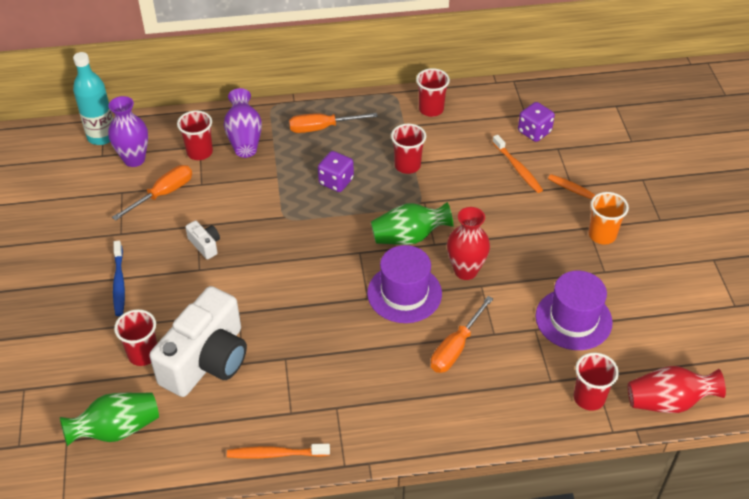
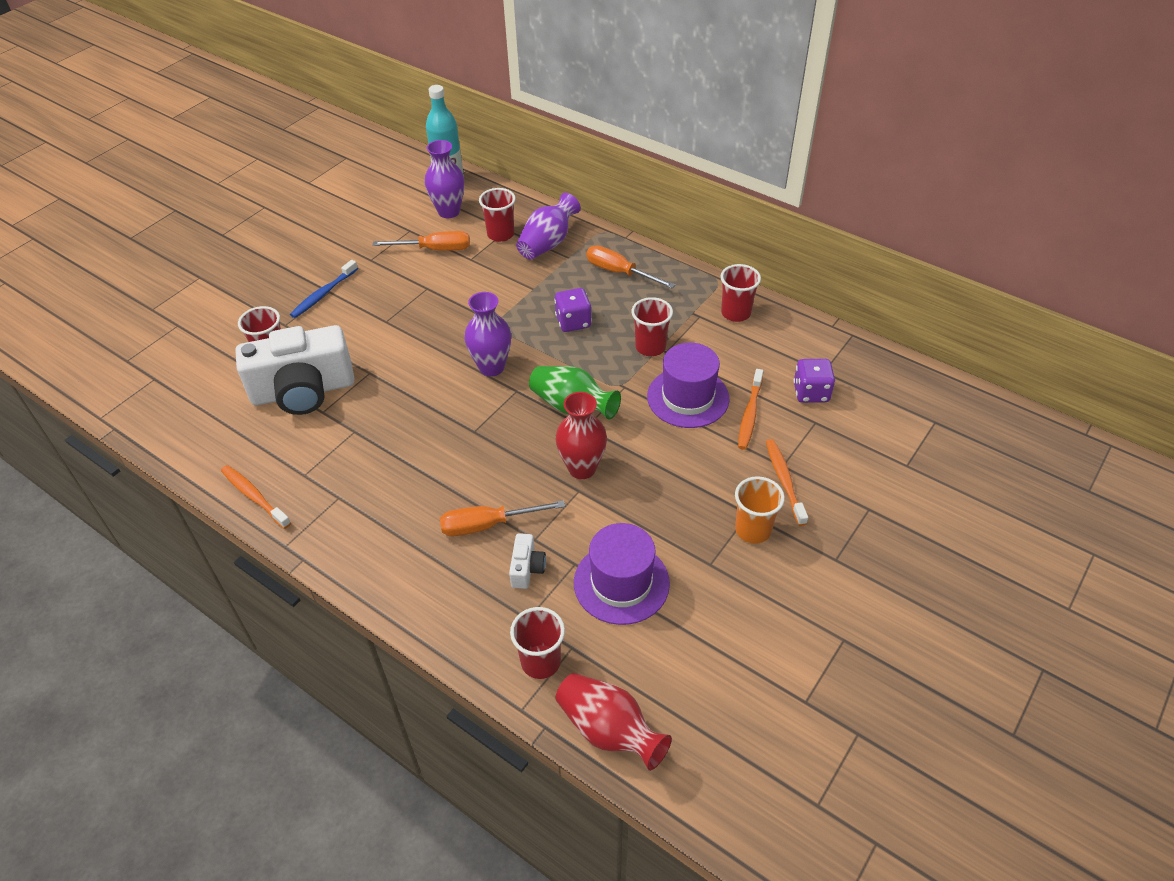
camera: 45 degrees right, 0 degrees up
(116, 429) = (189, 395): green vase -> none
(205, 245) = (413, 306): white camera -> white camera (527, 568)
(322, 248) = (491, 367): none -> purple vase
(404, 293) = (507, 449): purple hat -> purple hat (688, 397)

